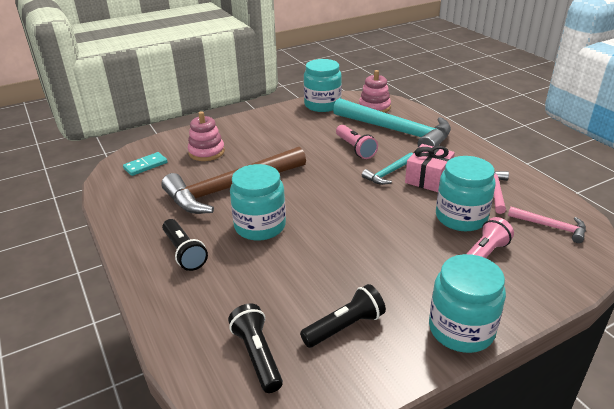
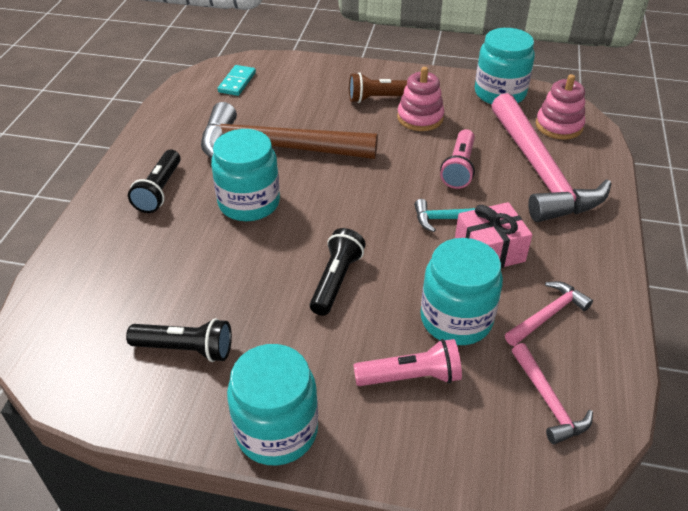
camera: 40 degrees right, 10 degrees up
(145, 165) = (237, 82): turquoise domino -> turquoise domino turned 75 degrees counterclockwise
(206, 152) = (306, 94): pink stacking toy -> pink stacking toy (420, 118)
(257, 355) = (92, 322): black flashlight -> black flashlight (336, 280)
(258, 135) = (380, 99): none -> brown flashlight
(396, 131) = (539, 171): turquoise hammer -> pink hammer

